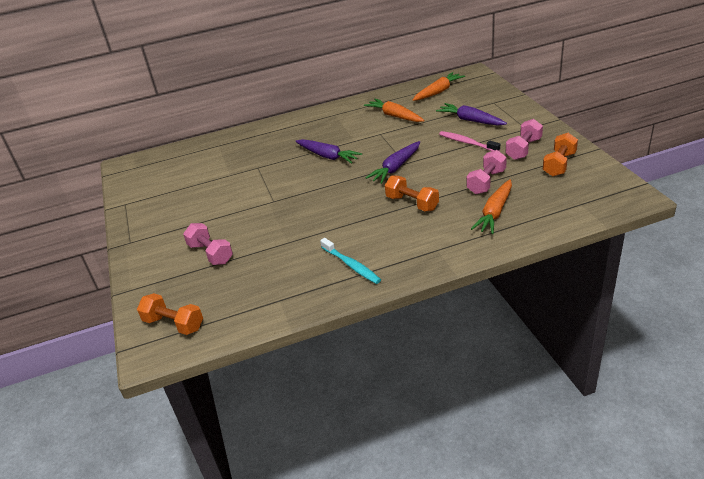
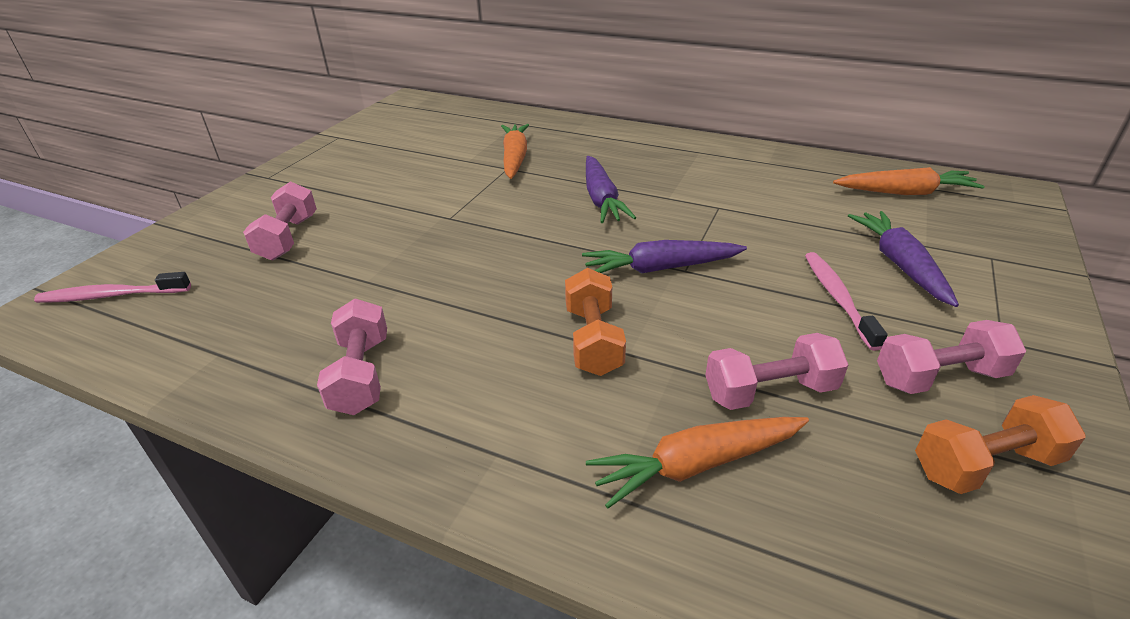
camera: 40 degrees right, 0 degrees up
(174, 324) = (112, 296): orange dumbbell -> pink toothbrush
(351, 265) = (361, 375): turquoise toothbrush -> pink dumbbell
(394, 116) = (778, 194): orange carrot -> orange carrot (514, 158)

